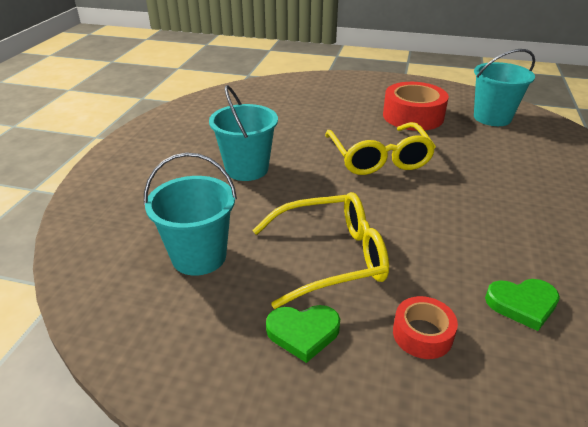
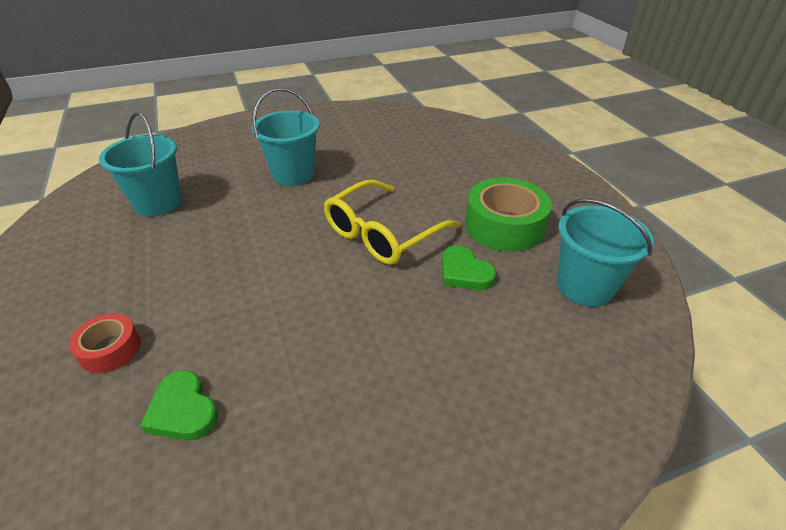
camera: 55 degrees right, 5 degrees up
(303, 333) = (89, 283): green heart -> green heart (464, 272)
(331, 257) = (192, 263): yellow glasses -> none
(413, 116) = (504, 226): red tape -> green tape

